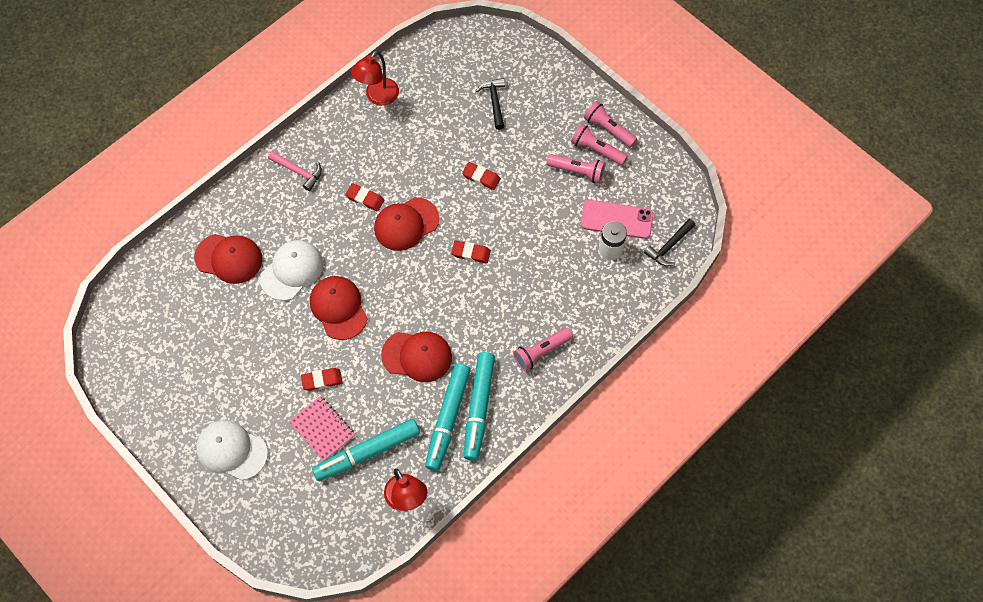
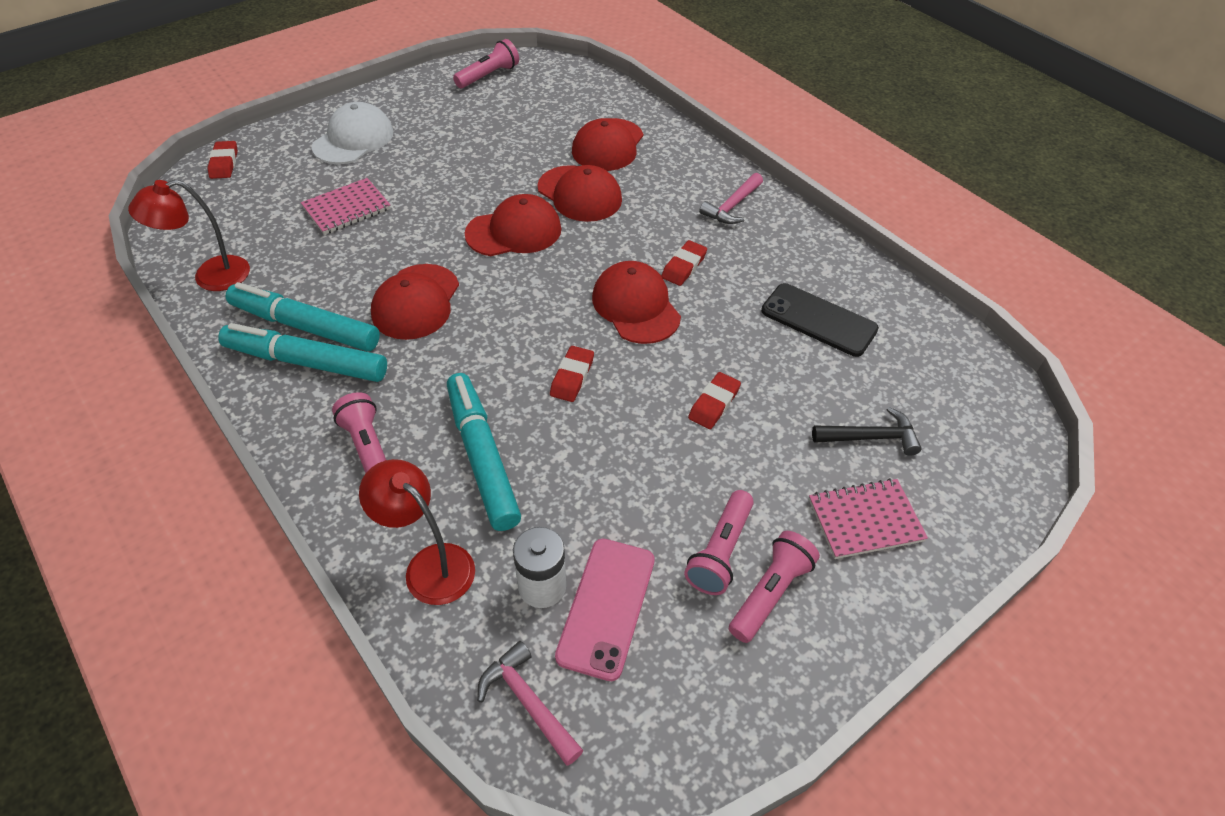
camera: 95 degrees right, 15 degrees down
(292, 271) = (579, 194): white cap -> red cap
(322, 380) = (414, 211): red eraser -> red eraser (224, 163)
(367, 453) = (295, 245): turquoise marker -> turquoise marker (482, 457)
(378, 97) = (865, 291): red lamp -> red lamp (430, 564)
(406, 123) = (818, 320): none -> black phone
(548, 108) = (865, 520): none -> pink notebook
(608, 129) = (821, 623): pink flashlight -> pink flashlight (488, 76)
(669, 246) = (528, 701): black hammer -> pink hammer

